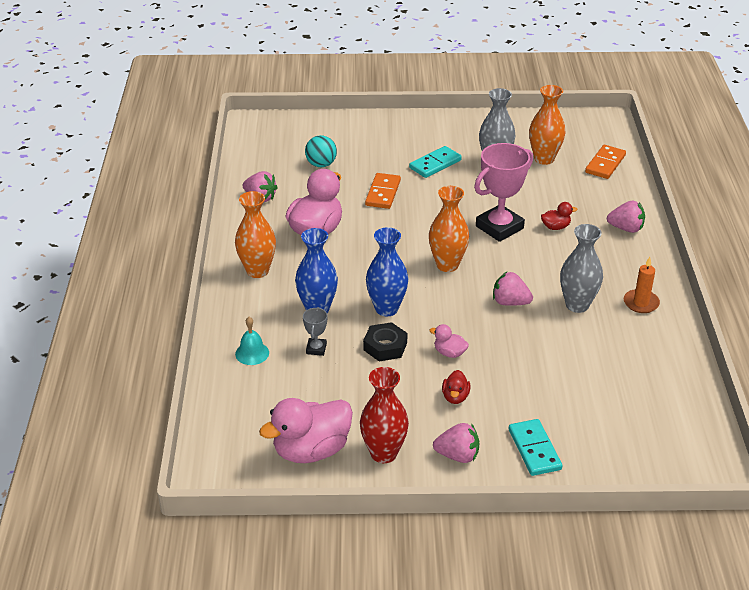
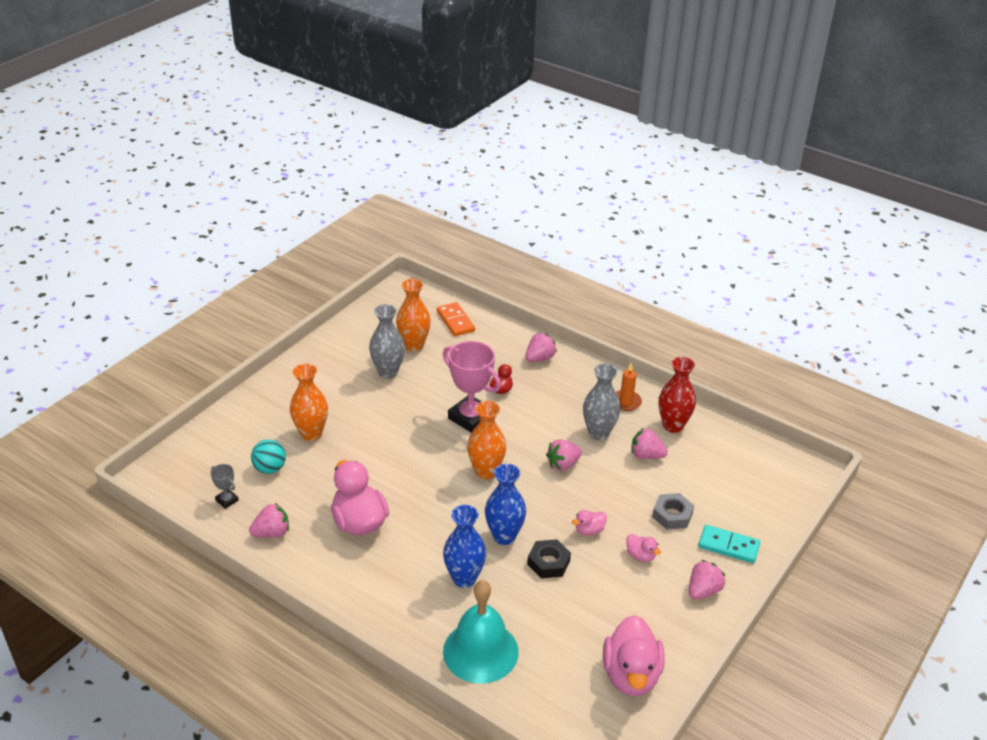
camera: 55 degrees left, 0 degrees up
(252, 353) = (480, 651): turquoise bell -> turquoise bell, size x2.17
(257, 271) = (374, 590): orange vase -> orange vase (311, 433)
(316, 349) = (513, 606): grey trophy -> grey trophy (227, 500)
(383, 193) = (354, 454): orange domino -> none
(383, 453) = (668, 632): red vase -> red vase (673, 425)
(435, 164) = (351, 404): turquoise domino -> none
(455, 397) = (640, 556): red duck -> pink duck
(499, 227) = (470, 417): pink trophy -> pink trophy turned 45 degrees counterclockwise
(529, 395) = (672, 515): none -> grey nut
(586, 346) = (646, 455): none -> pink strawberry

